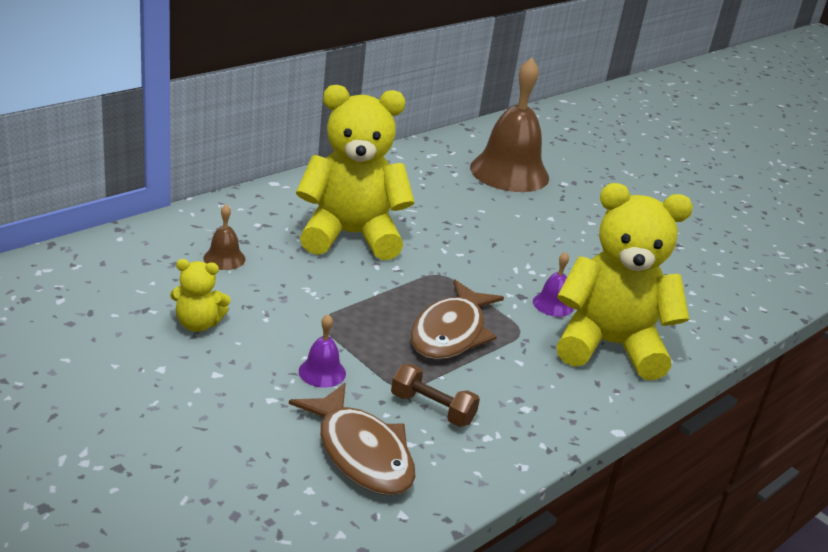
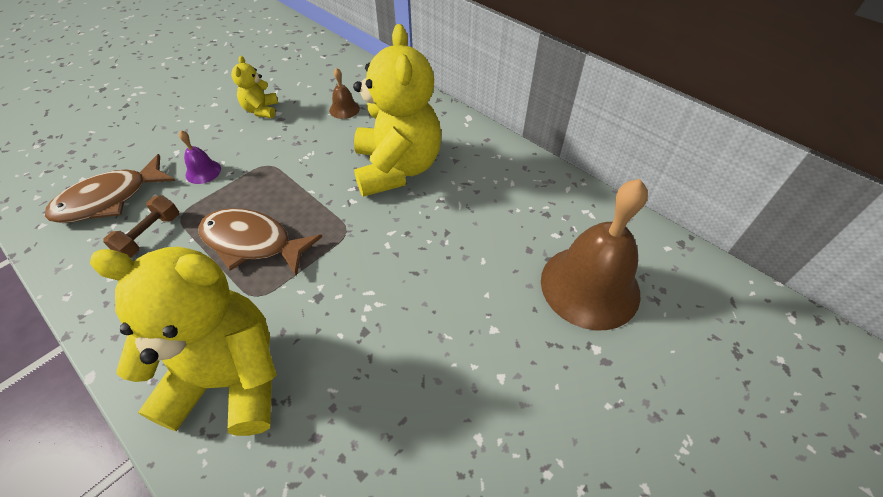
camera: 90 degrees right, 20 degrees up
(553, 304) = (305, 326): purple bell -> none
(609, 345) = (230, 379): yellow teddy bear -> yellow teddy bear turned 90 degrees counterclockwise

